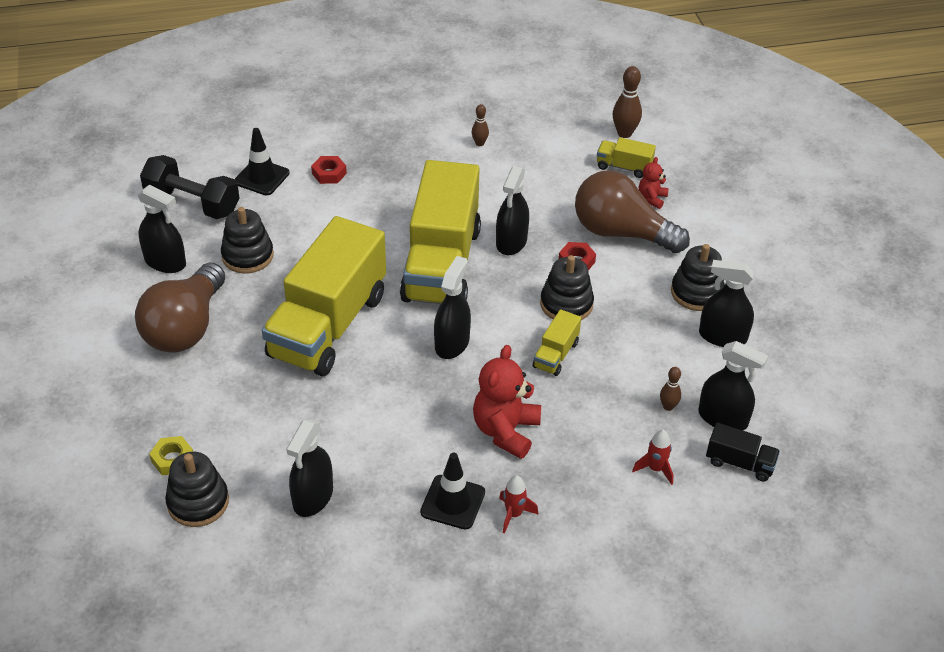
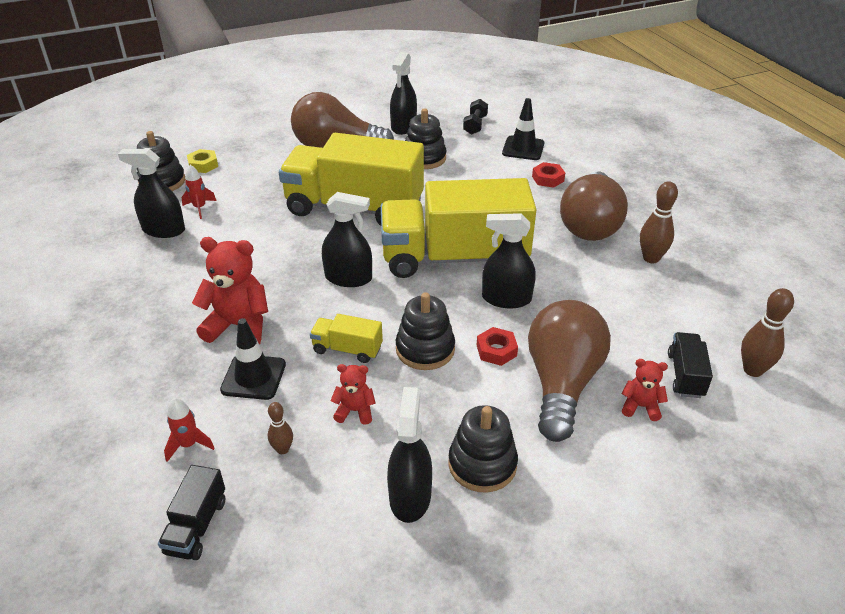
camera: 80 degrees right, 5 degrees down
(192, 203) = (475, 125): black dumbbell -> black dumbbell, size x0.55
(417, 165) = (590, 224): none -> brown light bulb
(453, 502) = (152, 304): black traffic cone -> black traffic cone (253, 377)
(479, 143) = (651, 258): brown bowling pin -> brown bowling pin, size x1.69
(514, 514) = (135, 343): red rocket -> red rocket (200, 208)
(624, 167) = (685, 375): yellow truck -> black truck
(632, 358) = (355, 411): none -> red teddy bear
(723, 418) = (268, 504): black spray bottle -> none

